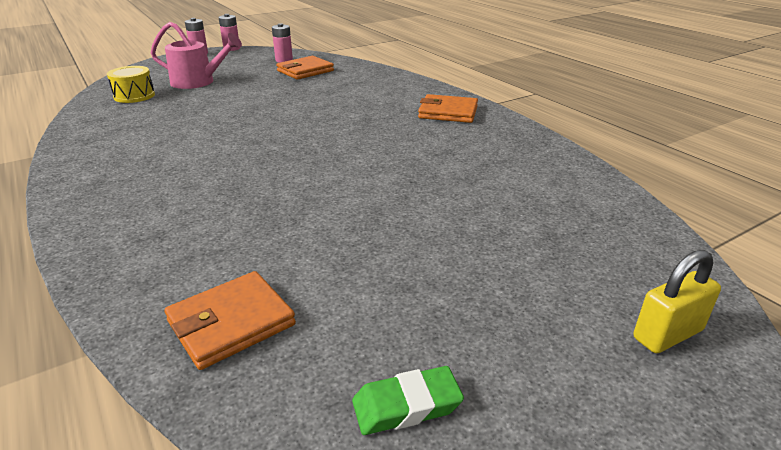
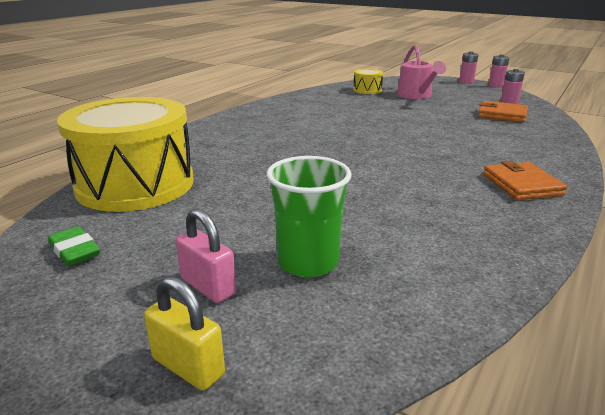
camera: 65 degrees right, 5 degrees down
(231, 323) = (135, 184): orange wallet -> yellow drum
(521, 235) = (308, 262): none -> green cup
(541, 301) = (208, 286): none -> pink padlock

